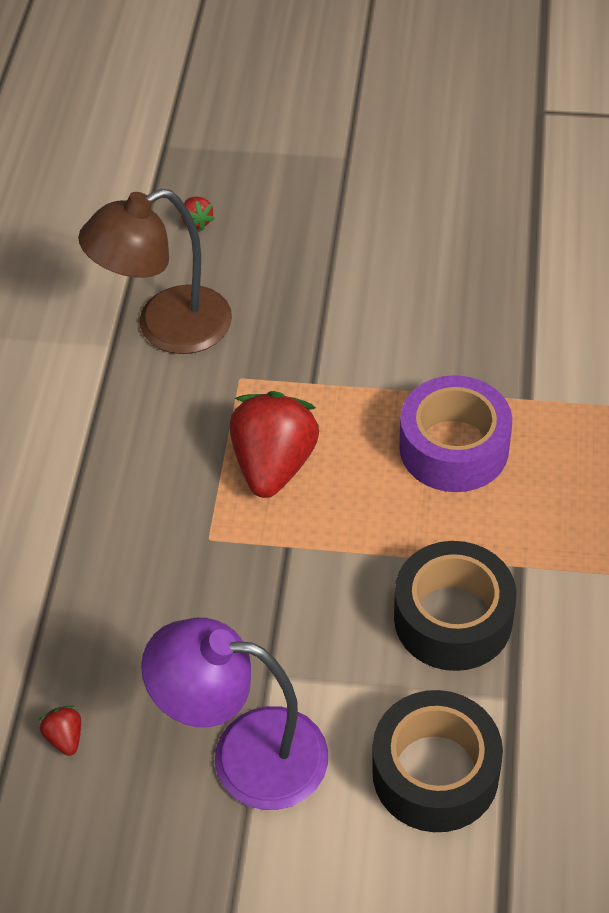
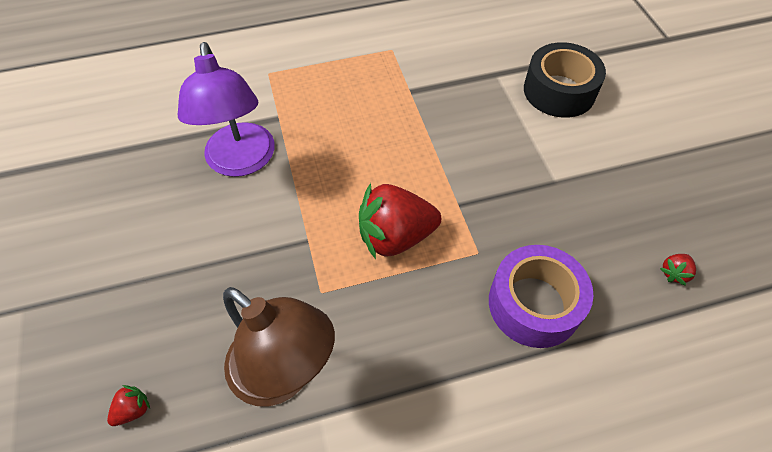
camera: 115 degrees left, 5 degrees up
(245, 755) = (611, 173): purple lamp -> purple lamp (241, 162)
(453, 618) = (462, 109): black tape -> none
(454, 448) = (335, 142): purple tape -> purple tape (534, 304)

